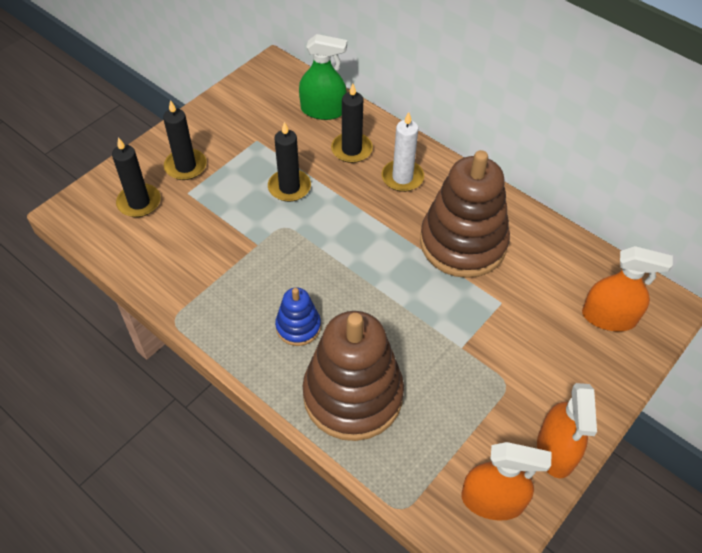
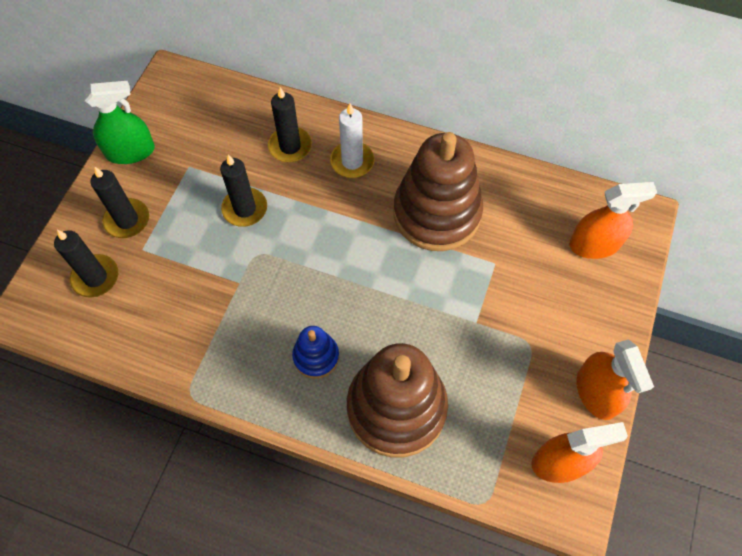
camera: 20 degrees left, 10 degrees up
(323, 110) = (243, 111): green spray bottle -> green spray bottle (130, 151)

